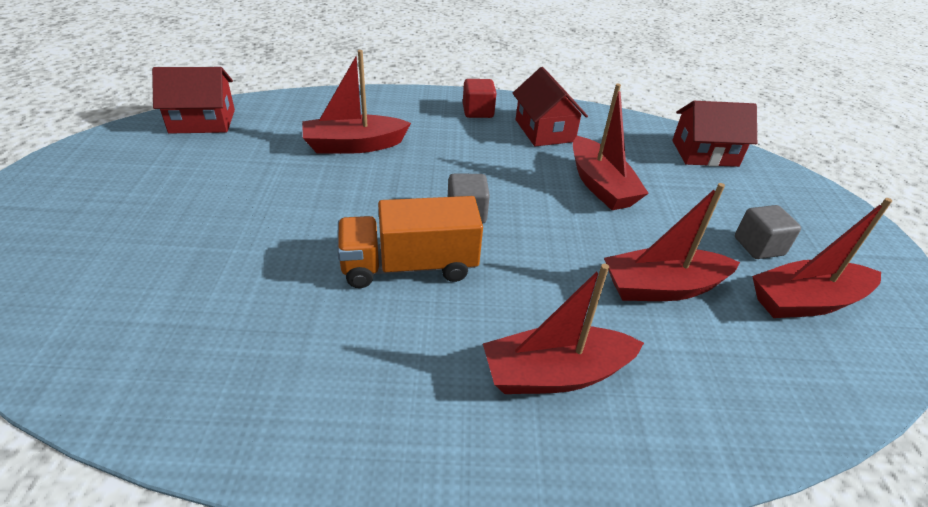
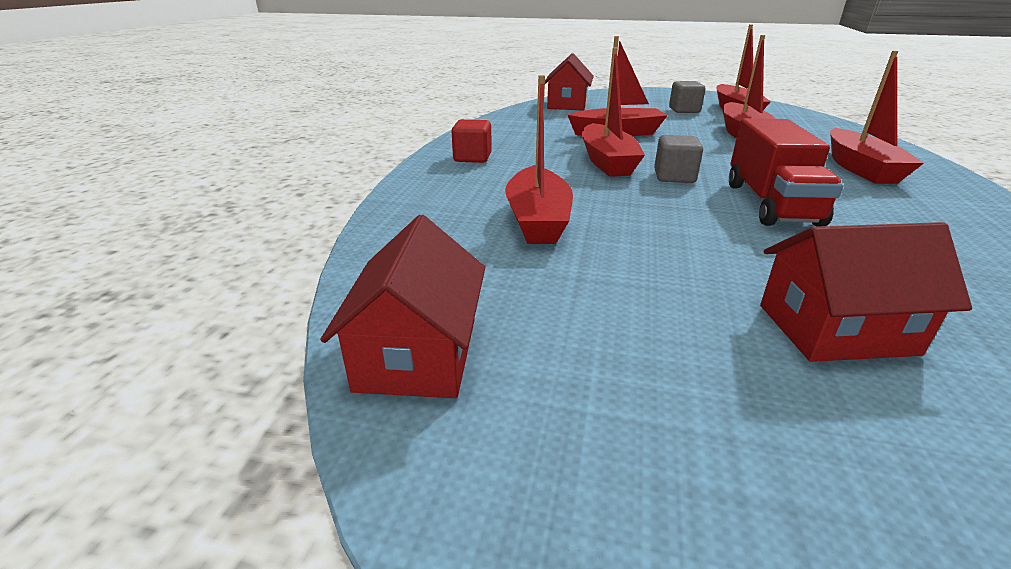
camera: 75 degrees left, 10 degrees down
(409, 266) = (770, 204): orange truck -> red truck
(495, 177) = (607, 162): none -> red boat
(544, 130) = (521, 139): red house -> red house (836, 329)

